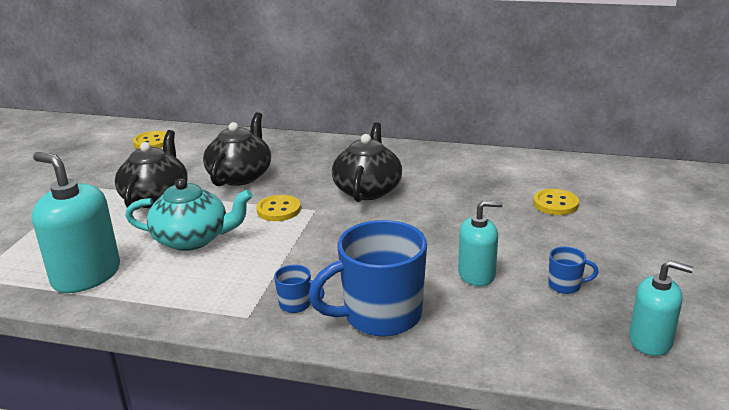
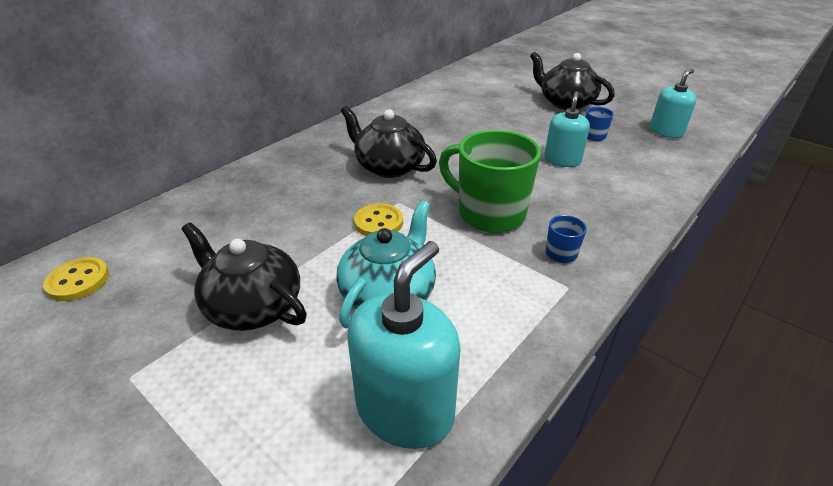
camera: 65 degrees left, 10 degrees up
(86, 275) = (405, 409): turquoise soap dispenser -> turquoise soap dispenser turned 150 degrees clockwise
(240, 176) = (274, 229): black teapot -> black teapot (565, 103)
(331, 254) = (489, 213): none -> green mug
(380, 316) = (599, 215): blue mug -> none
(555, 204) = (487, 106): yellow button -> none

